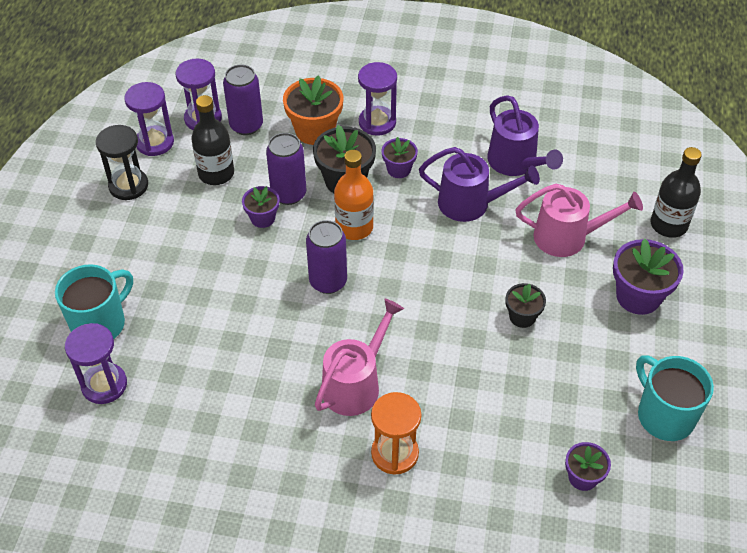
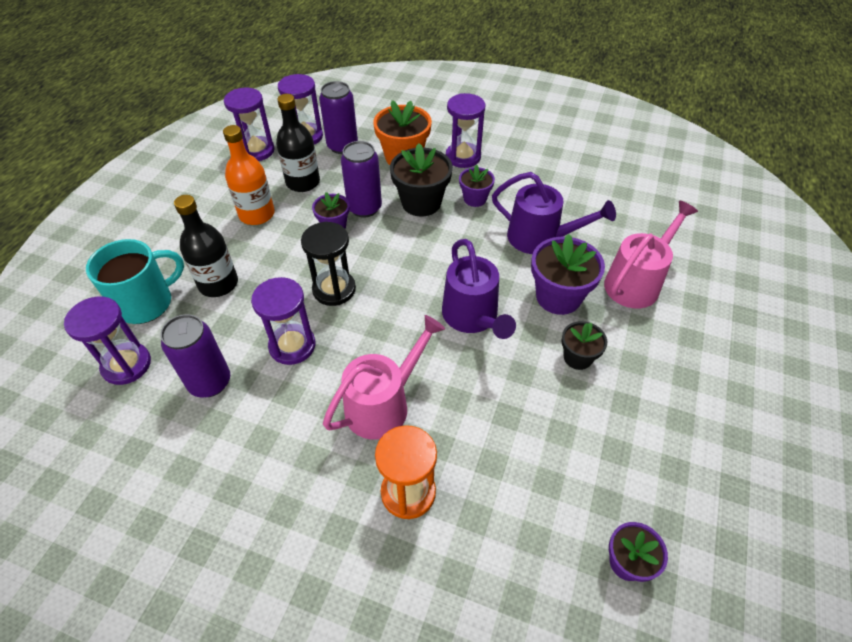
camera: 10 degrees right, 0 degrees up
(128, 186) = (220, 183): black hourglass -> black hourglass (334, 289)
(257, 344) = (292, 346): none -> purple hourglass
(328, 281) = (381, 293): purple can -> purple can (210, 382)
(354, 227) = (420, 245): orange bottle -> orange bottle (257, 214)
(516, 163) = (591, 206): purple watering can -> purple watering can (472, 317)
(567, 237) = (636, 282): pink watering can -> pink watering can turned 60 degrees counterclockwise
(638, 296) = (709, 354): purple flower pot -> purple flower pot (558, 297)
(664, 415) = (733, 498): turquoise mug -> none
(668, 225) = (746, 284): black bottle -> black bottle (218, 284)

